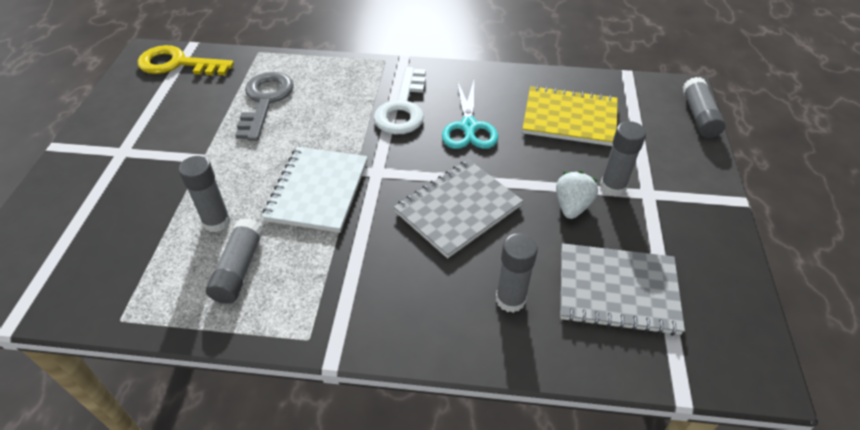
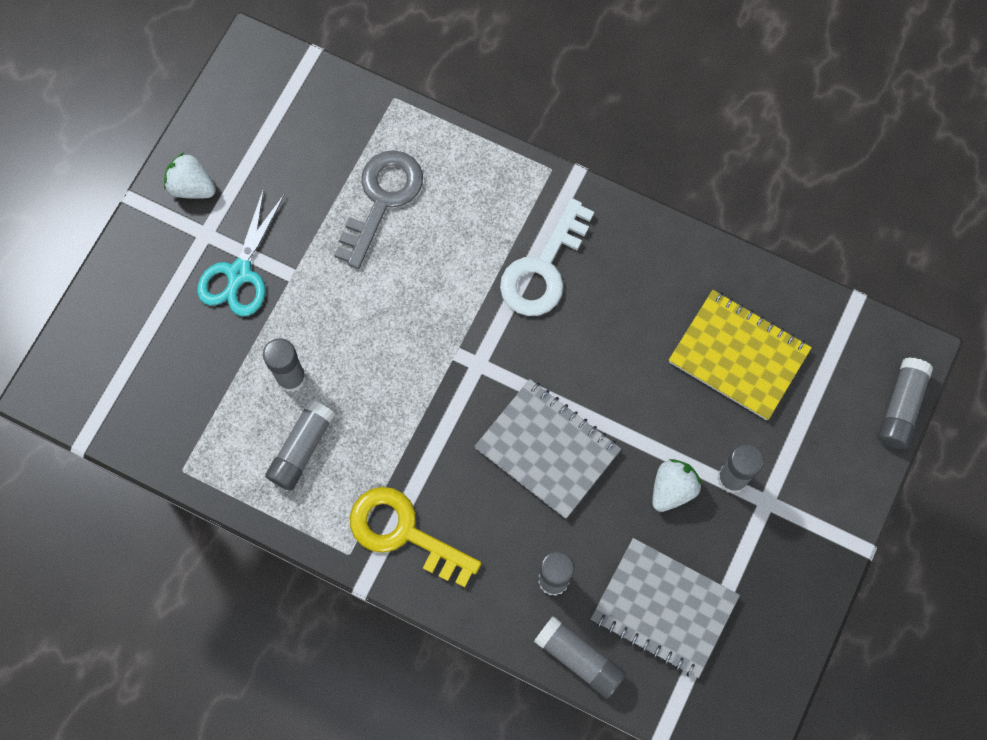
camera: 20 degrees right, 25 degrees up
(107, 128) = (192, 187): none -> white strawberry
(178, 64) = (289, 90): yellow key -> yellow key (404, 533)
(318, 190) = (406, 370): white notebook -> none
(458, 209) = (547, 449): grey notebook -> grey notebook turned 60 degrees clockwise
(469, 127) = (609, 330): turquoise scissors -> turquoise scissors (239, 274)
(568, 356) = (579, 659): none -> grey glue stick

